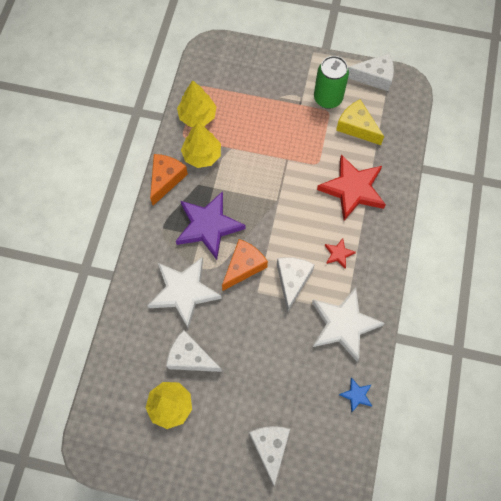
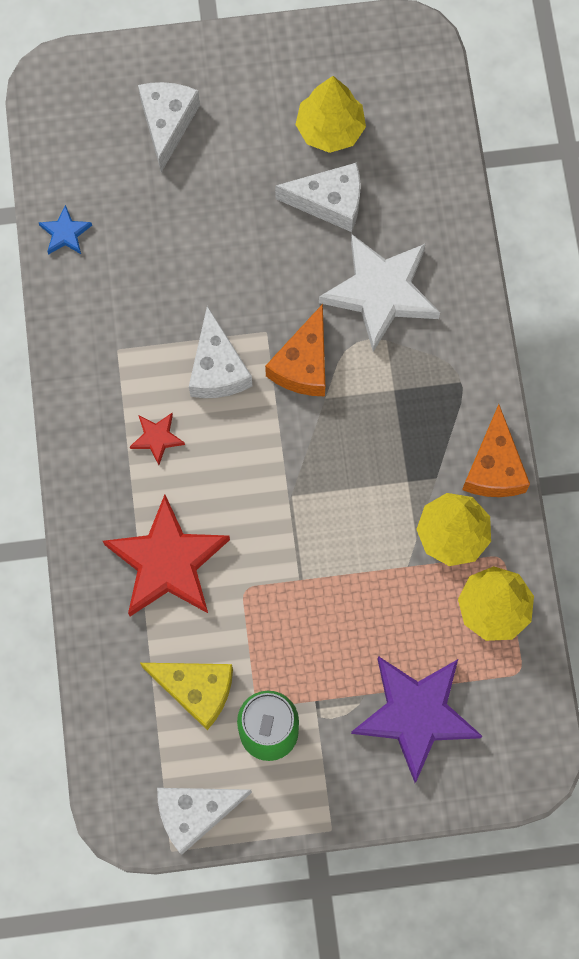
camera: 160 degrees right, 5 degrees up
(208, 226) = (387, 410): purple star -> purple star (415, 715)
(270, 448) = (167, 123): white cheese -> white cheese turned 150 degrees counterclockwise
(343, 325) = (114, 327): white star -> none

